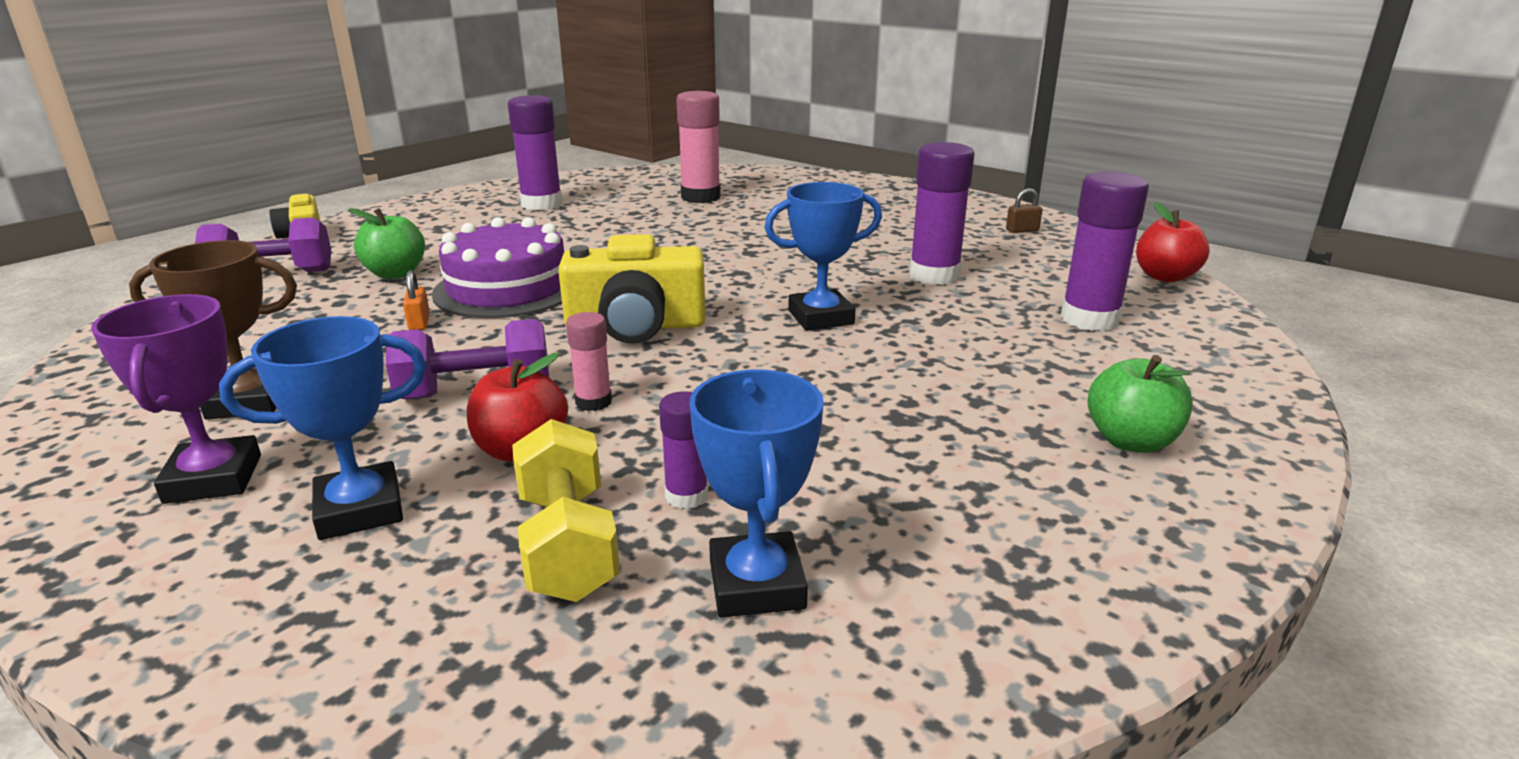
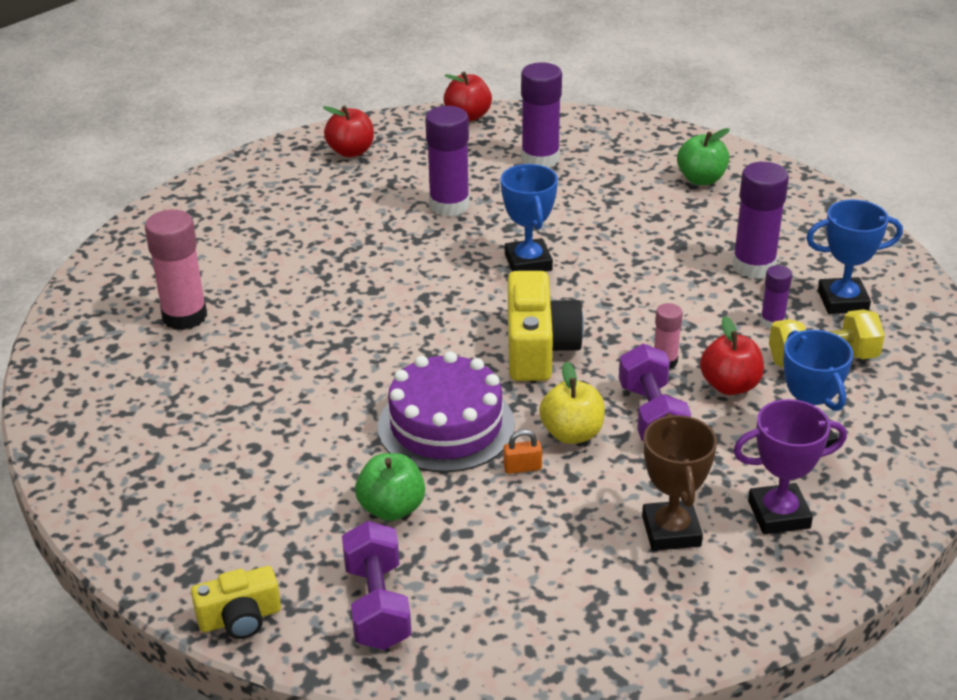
camera: 85 degrees left, 10 degrees up
(464, 346) = (572, 433): none -> yellow apple
(541, 204) = (168, 432): purple glue stick -> purple glue stick (753, 266)
(1022, 230) = (351, 151): brown padlock -> red apple

